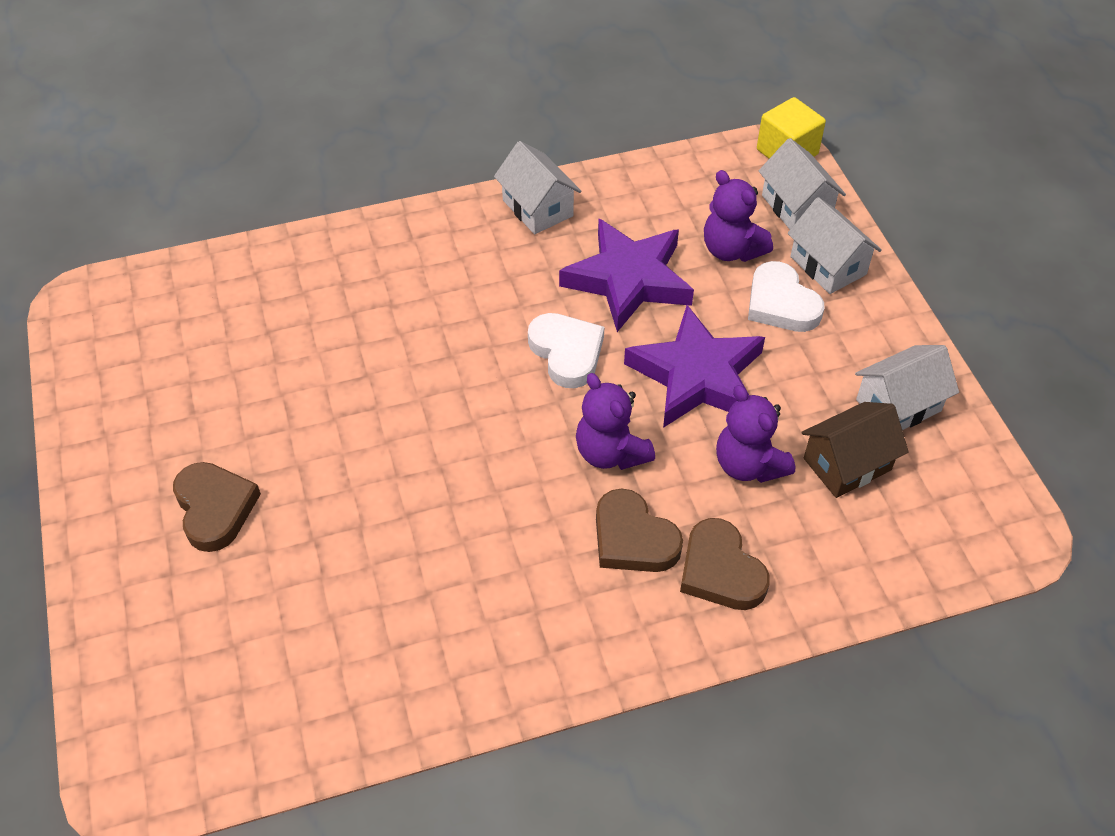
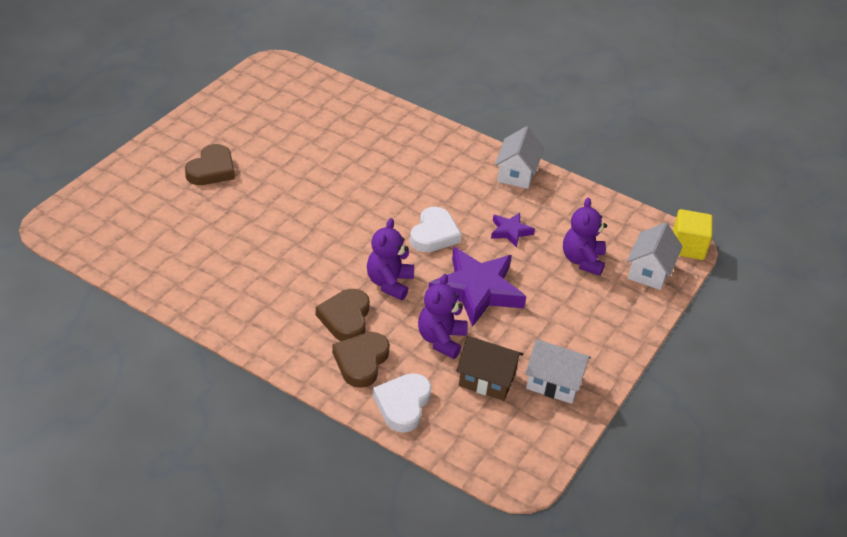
camera: 45 degrees right, 10 degrees down
(628, 280) = (510, 231): purple star -> purple star, size x0.49
(781, 303) = (568, 299): white heart -> white heart (403, 405)
(828, 265) = (621, 305): white house -> none

